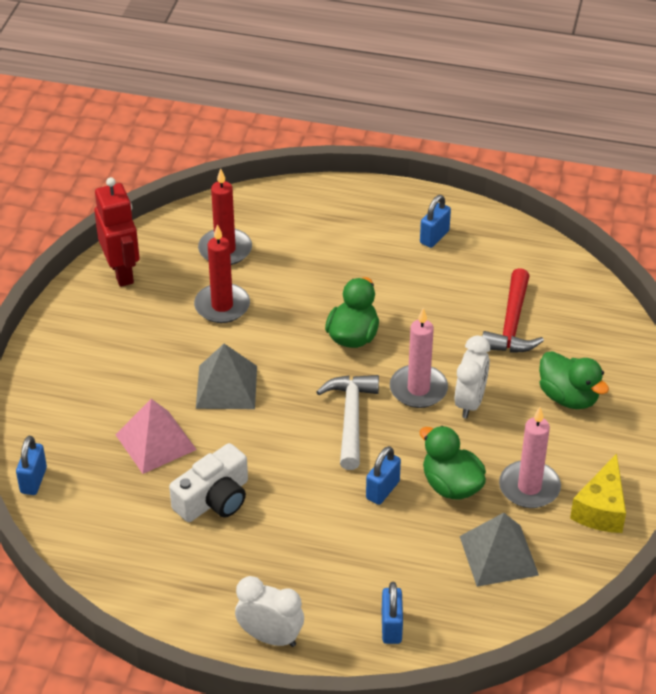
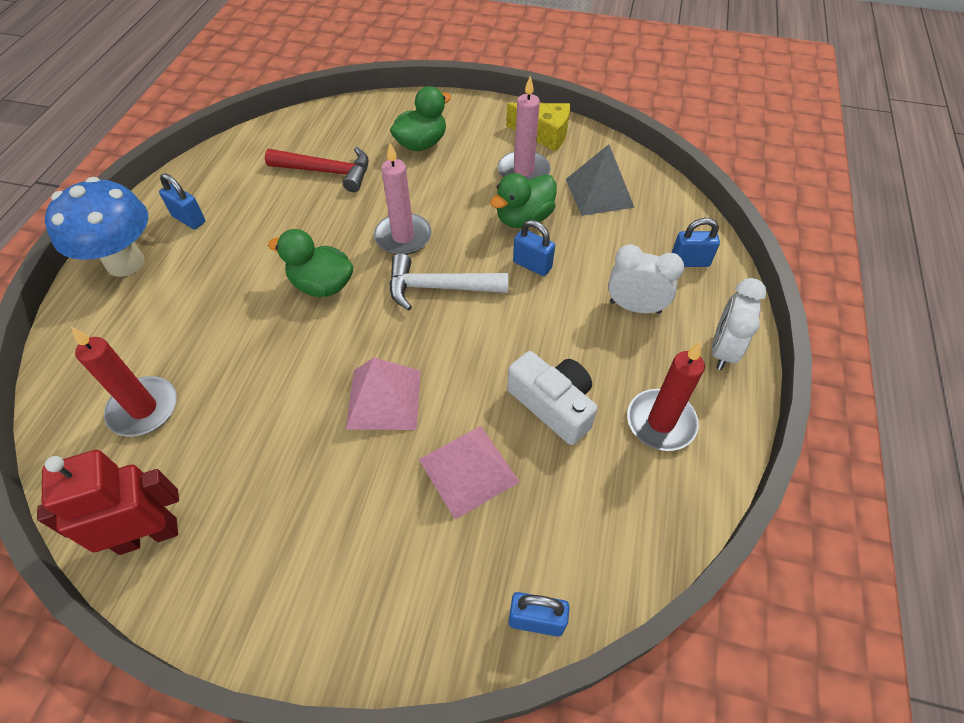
camera: 90 degrees left, 10 degrees up
(222, 306) = (246, 408): red candle -> red candle (660, 422)
(226, 387) = (384, 399): grey pyramid -> pink pyramid
(377, 208) = (125, 262): none -> blue mushroom
(470, 402) = (423, 203): white clock -> white clock (635, 307)

